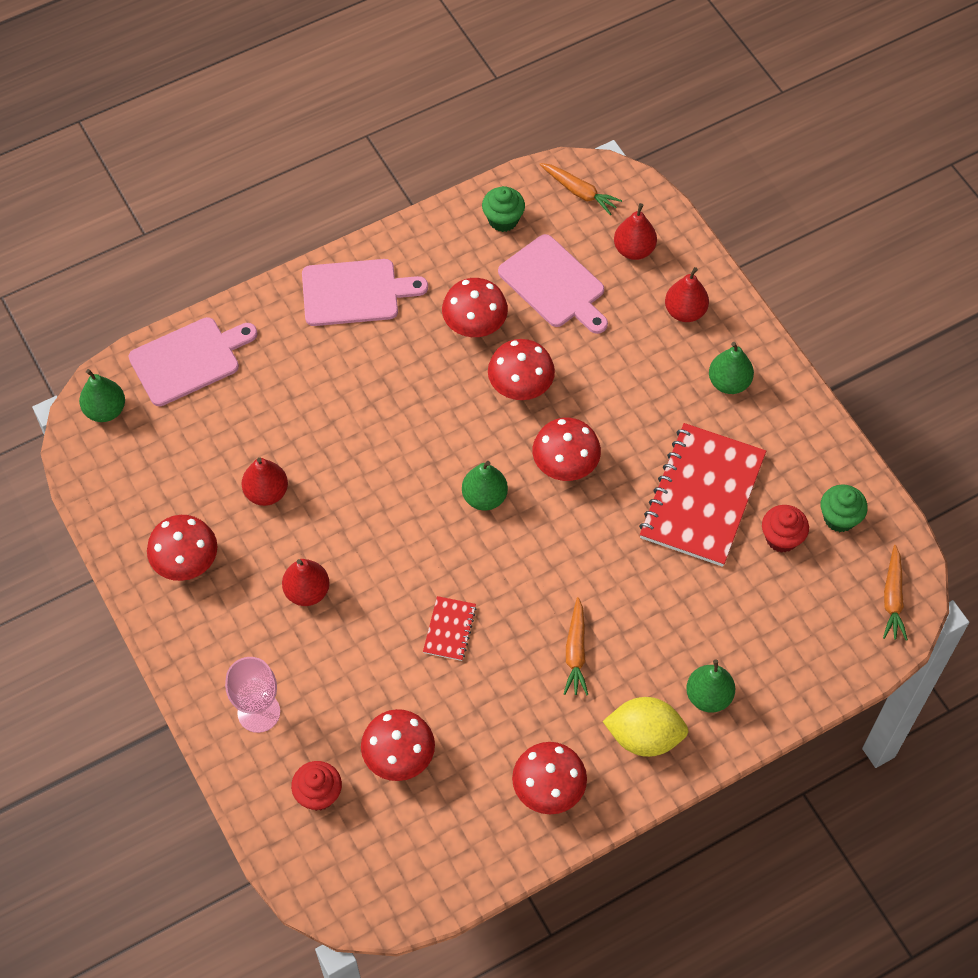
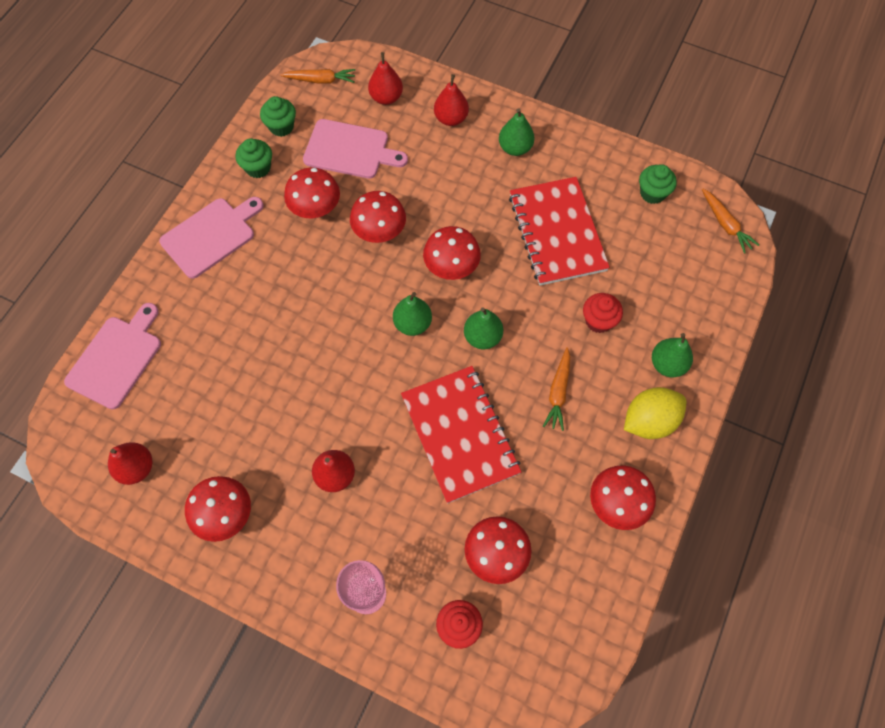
camera: 35 degrees left, 5 degrees up
(105, 410) = (75, 437): green pear -> green pear (482, 337)
(266, 492) = (250, 421): red pear -> red pear (136, 468)
(449, 250) = (258, 168): none -> green cupcake
(449, 629) = (460, 434): red notebook -> red notebook, size x2.27
(575, 652) = (558, 392): orange carrot -> orange carrot turned 45 degrees clockwise
(781, 538) = (628, 228): red cupcake -> red cupcake (598, 321)

